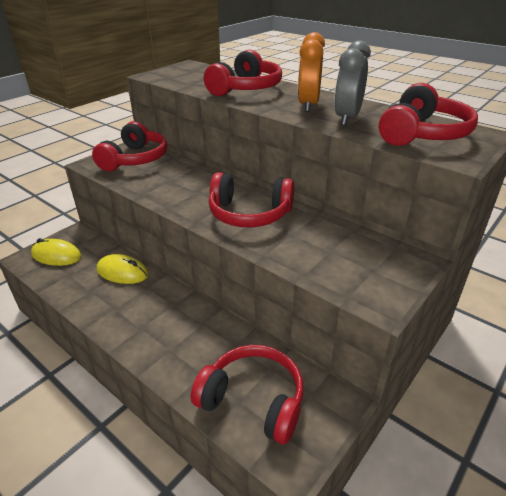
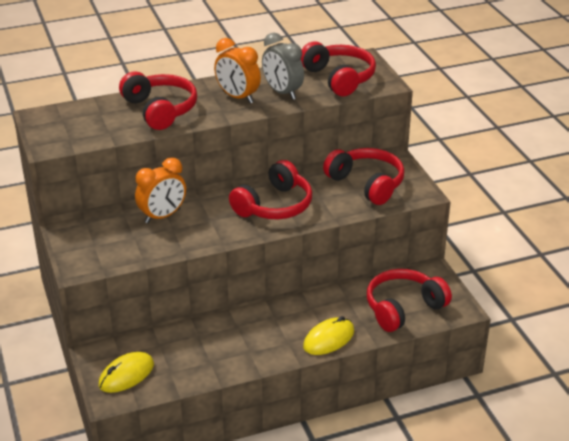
camera: 60 degrees left, 0 degrees up
(122, 272) = (200, 335): yellow mouse -> yellow mouse (328, 339)
(135, 159) = (100, 238): red headphones -> red headphones (367, 184)
(184, 171) = (162, 216): none -> orange clock

